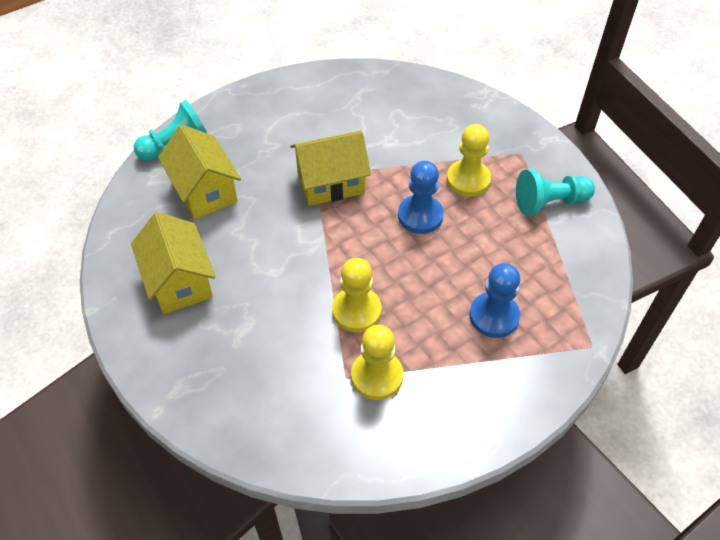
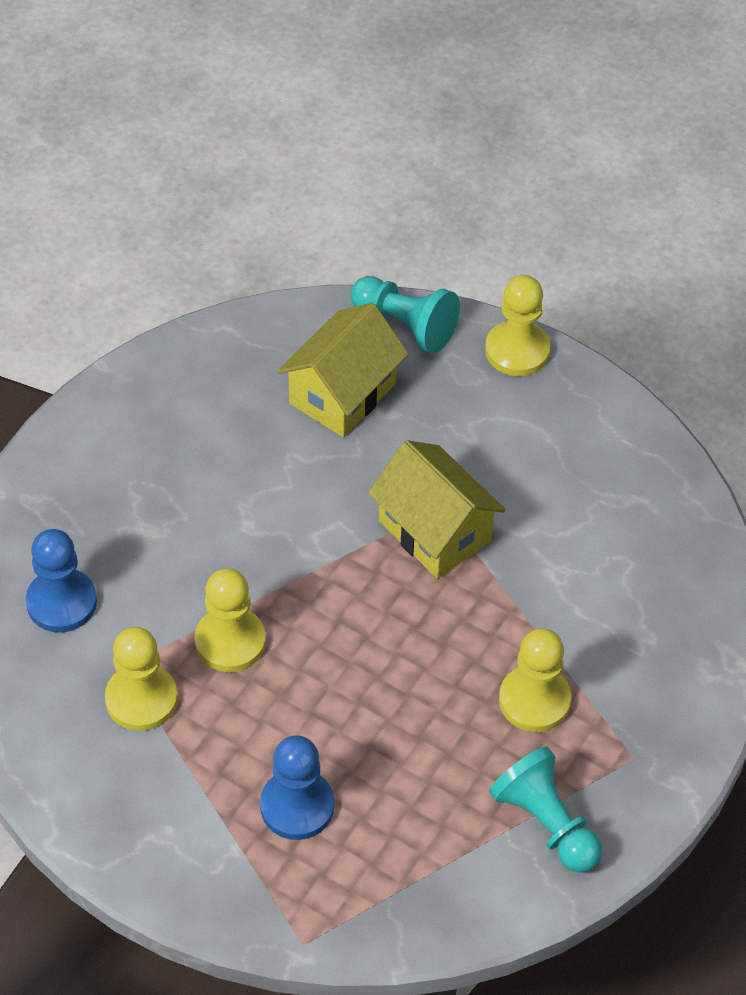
camera: 65 degrees right, 0 degrees up
(179, 281) = (184, 432): yellow house -> none
(229, 104) = (517, 350): none -> yellow pawn
(420, 216) = (431, 661): blue pawn -> blue pawn (61, 602)

